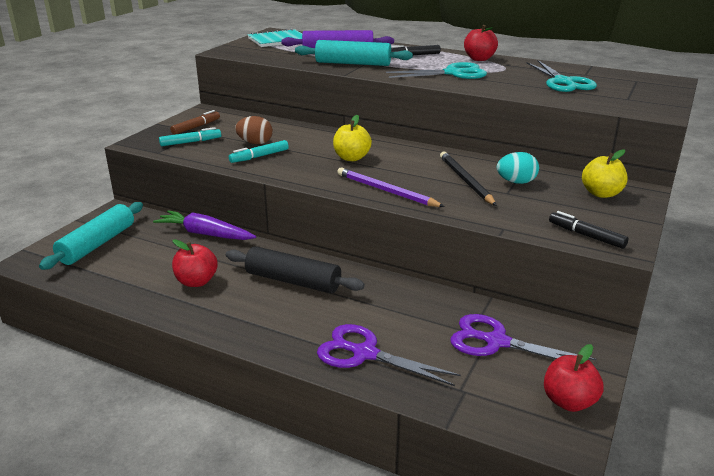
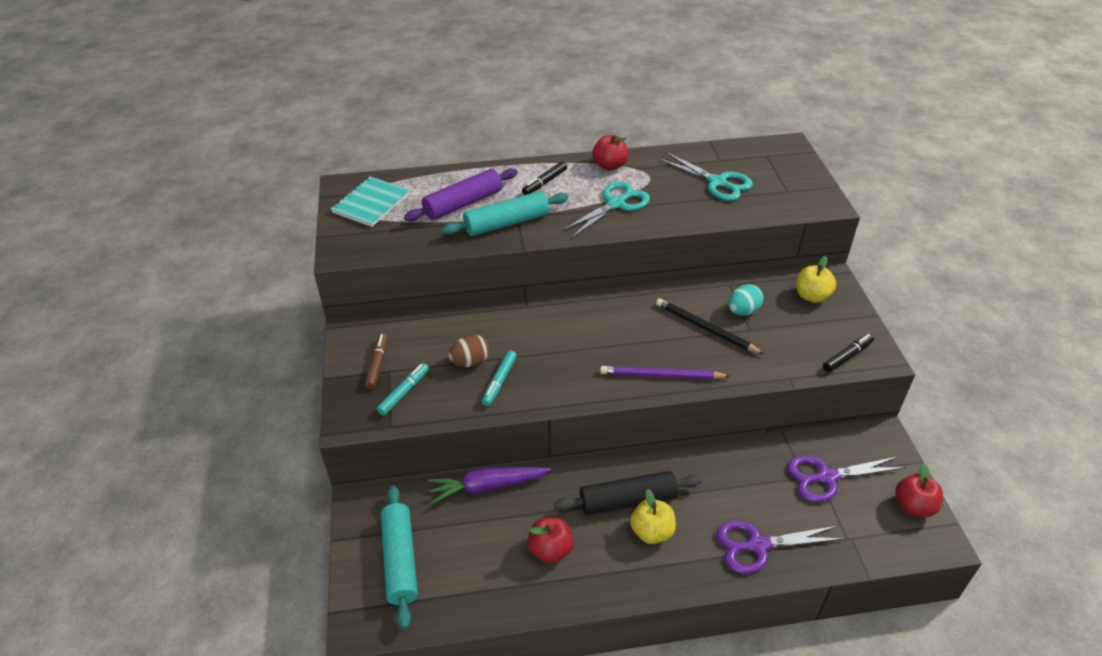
camera: 35 degrees left, 15 degrees up
(351, 158) = (583, 341): yellow apple -> yellow apple (651, 532)
(586, 235) = (847, 356): black marker -> black marker turned 135 degrees clockwise

